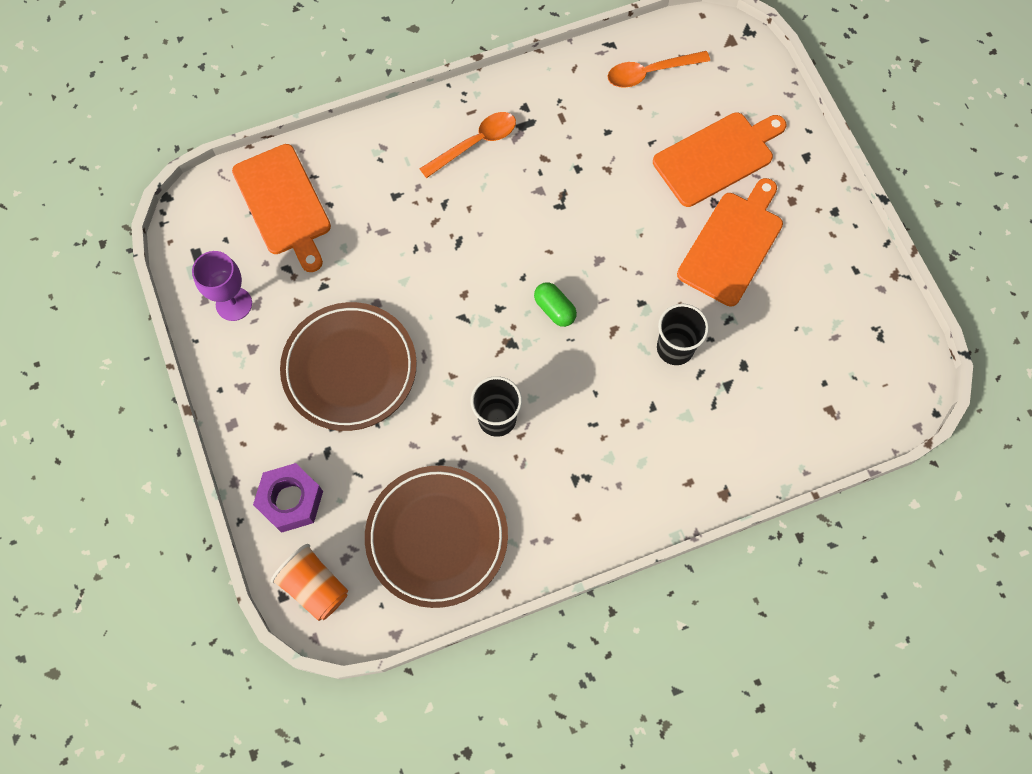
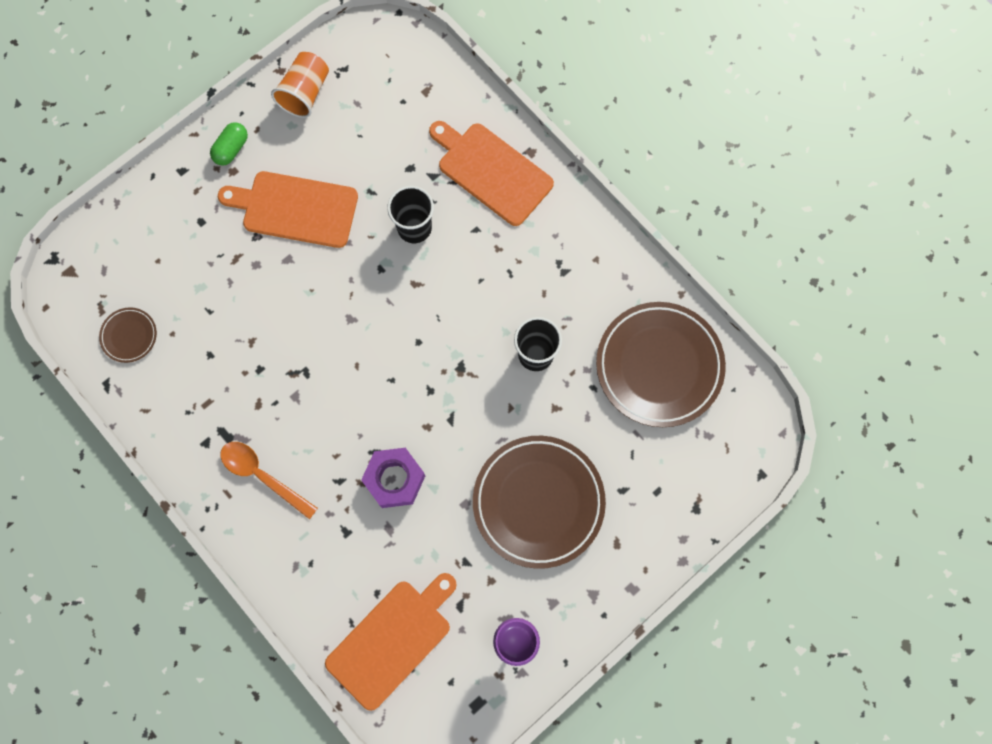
camera: 110 degrees left, 5 degrees up
(290, 500) = (678, 503): purple nut -> purple nut (394, 479)
(315, 587) = (742, 451): orange cup -> orange cup (305, 93)
(554, 309) = (413, 341): green capsule -> green capsule (231, 149)
(650, 72) = (129, 336): orange spoon -> brown plate
(717, 157) = (207, 247): orange cutting board -> orange cutting board (491, 171)

